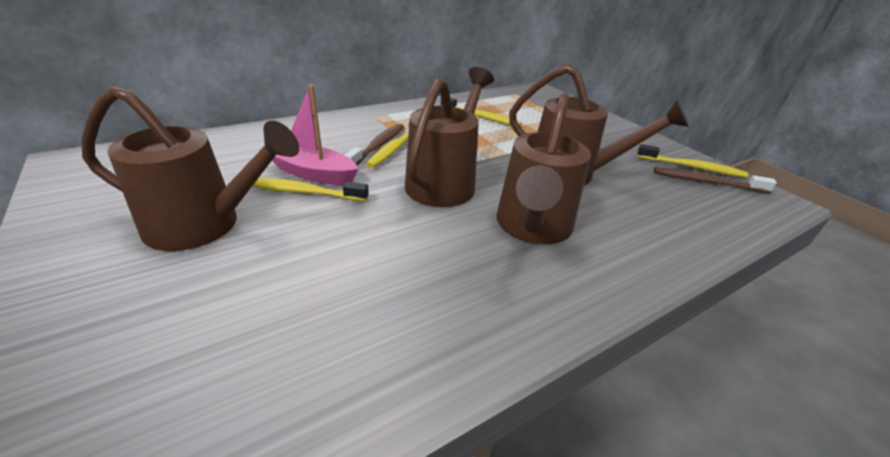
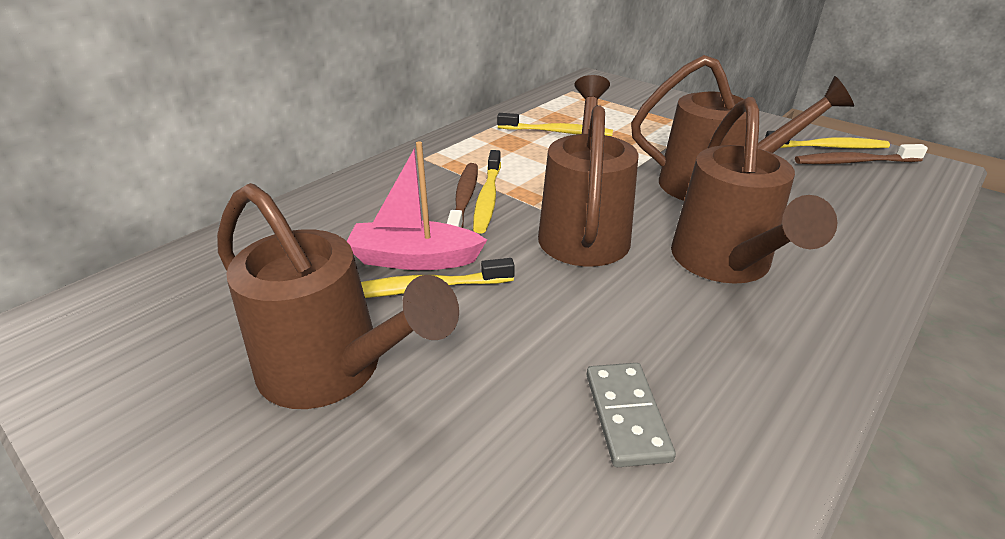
camera: 15 degrees left, 0 degrees up
(204, 225) = (332, 370): brown watering can -> brown watering can turned 45 degrees clockwise
(367, 306) = (626, 416): none -> grey domino

